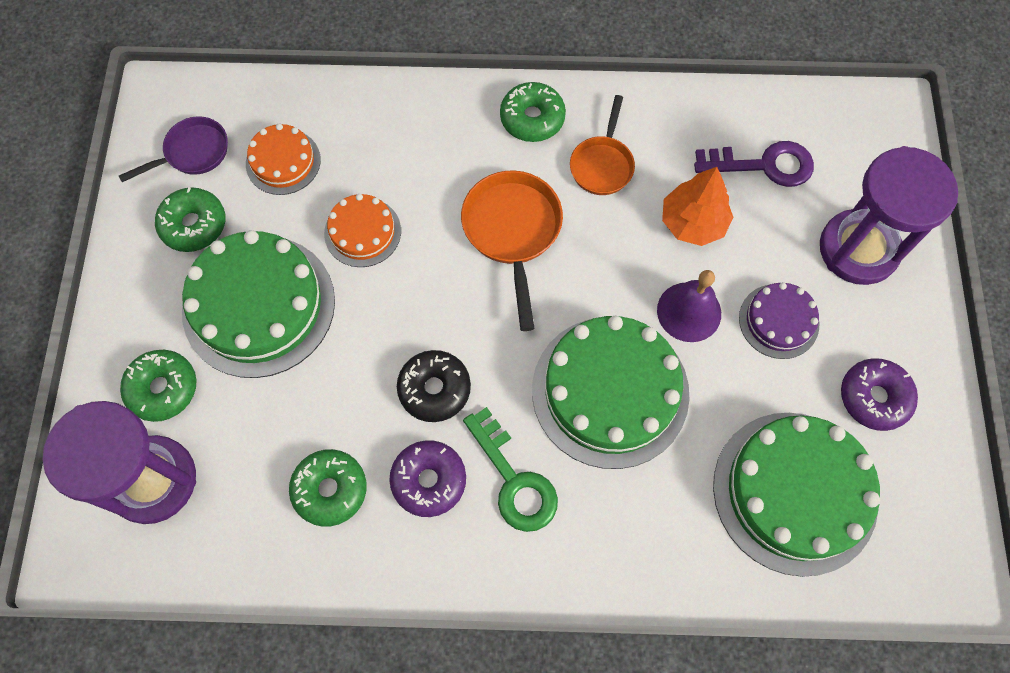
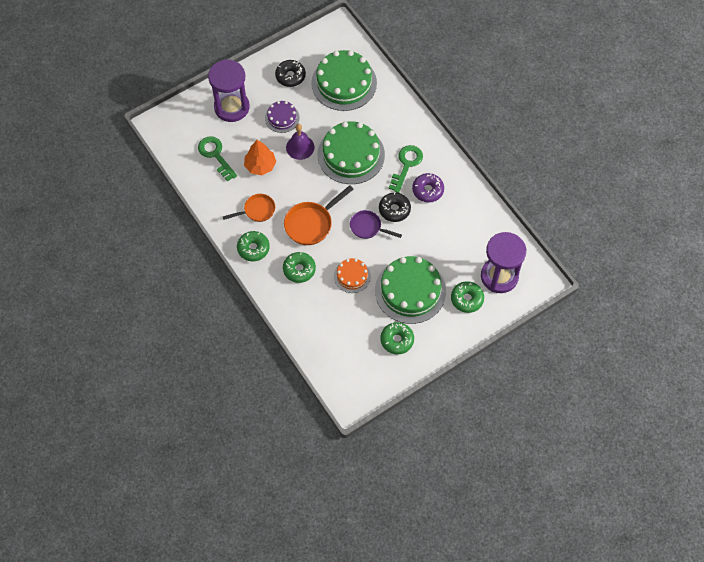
camera: 125 degrees left, 5 degrees down
(192, 152) = (366, 366): purple pan -> purple pan (368, 227)
(283, 162) = (344, 328): orange cake -> none
(330, 489) = (455, 218): green donut -> green donut (299, 269)
(764, 165) = (215, 155): purple key -> green key
(874, 397) = (290, 76): purple donut -> black donut

